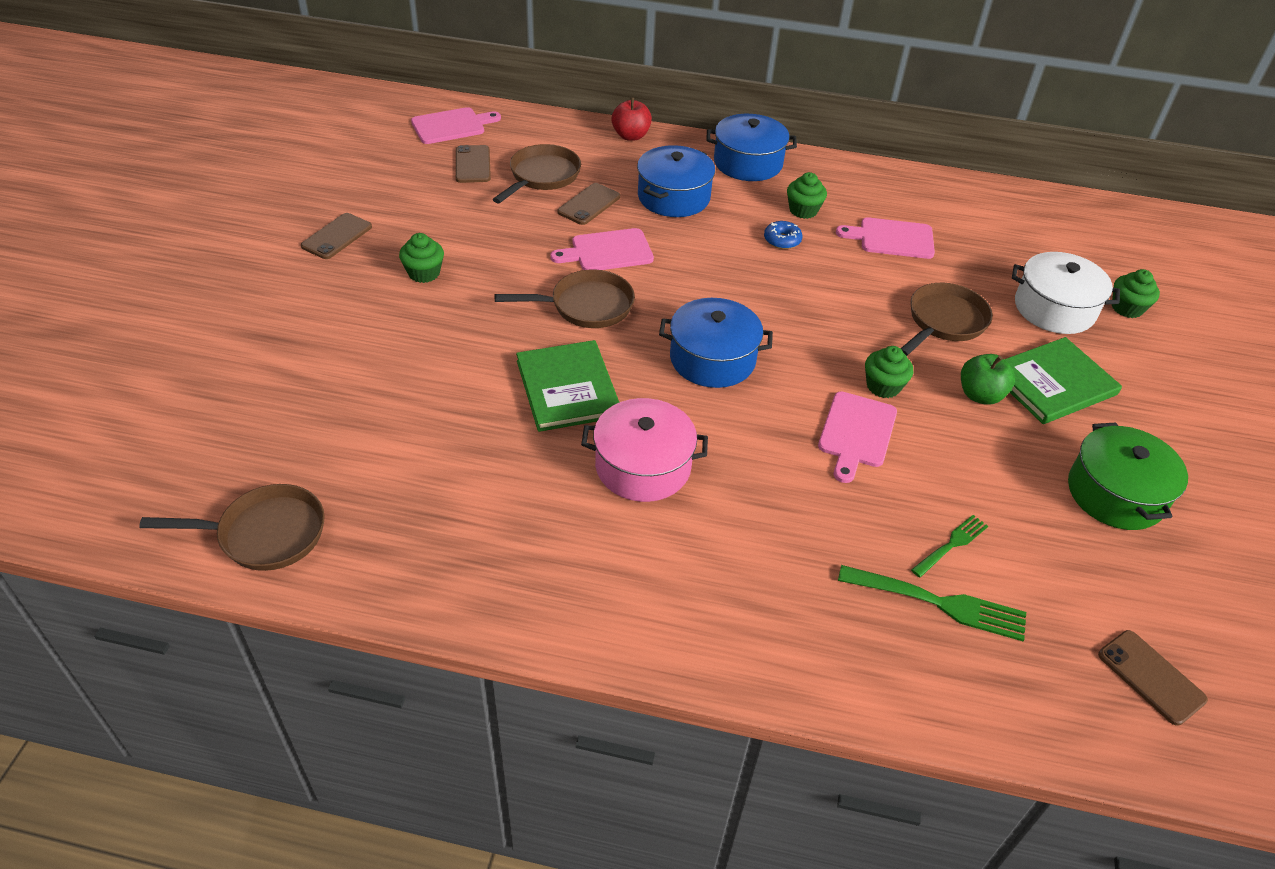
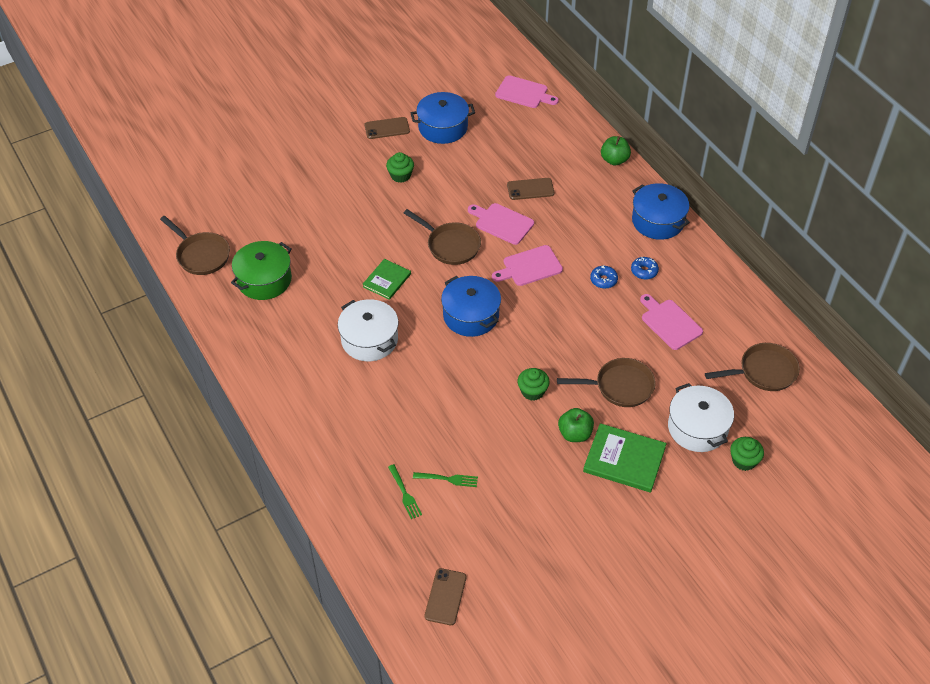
camera: 50 degrees right, 5 degrees up
(473, 164) = (503, 125): brown phone -> none
(542, 176) = (529, 156): brown pan -> brown pan (763, 372)
(567, 388) = (387, 280): green book -> green book, size x0.63
(631, 136) = (614, 160): red apple -> green apple
(643, 466) = (369, 339): pink pot -> white pot
(673, 197) = (582, 214): blue pot -> blue pot (443, 127)
(803, 210) = (644, 271): green cupcake -> blue donut
(856, 433) = (484, 401): pink cutting board -> pink cutting board (529, 267)
(937, 603) = (404, 493): green fork -> green fork, size x0.60
(1115, 494) = (563, 527): green pot -> green pot (264, 280)

